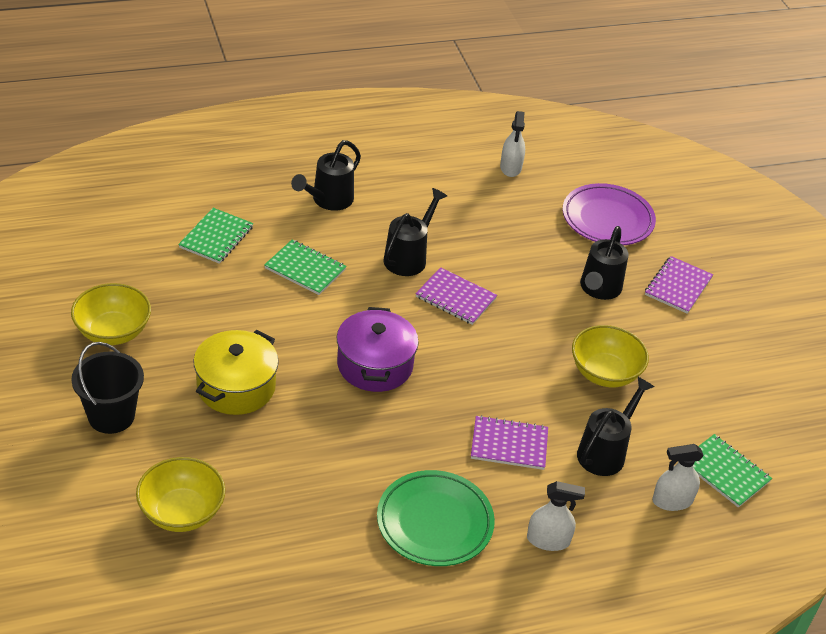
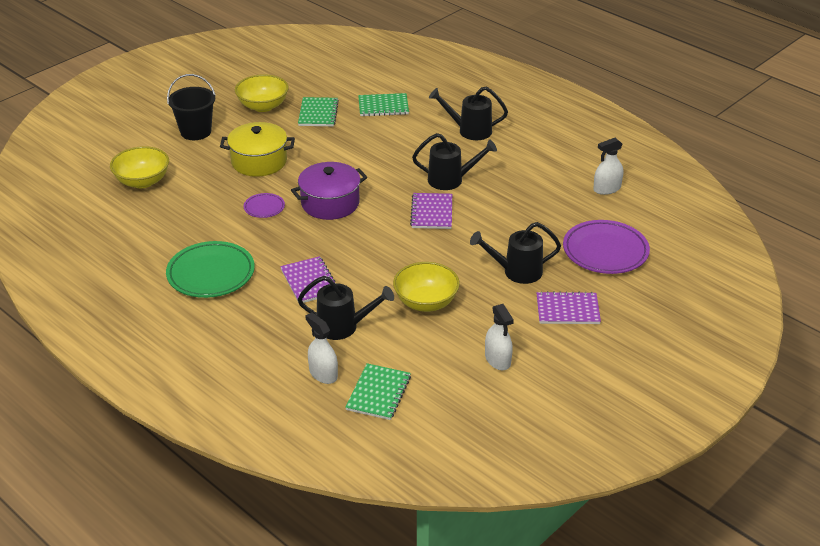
camera: 65 degrees right, 5 degrees down
(305, 269) = (391, 146): green notebook -> green notebook (318, 113)
(338, 422) = (264, 208): none -> purple plate
(548, 540) = (235, 326): white spray bottle -> white spray bottle (497, 360)

